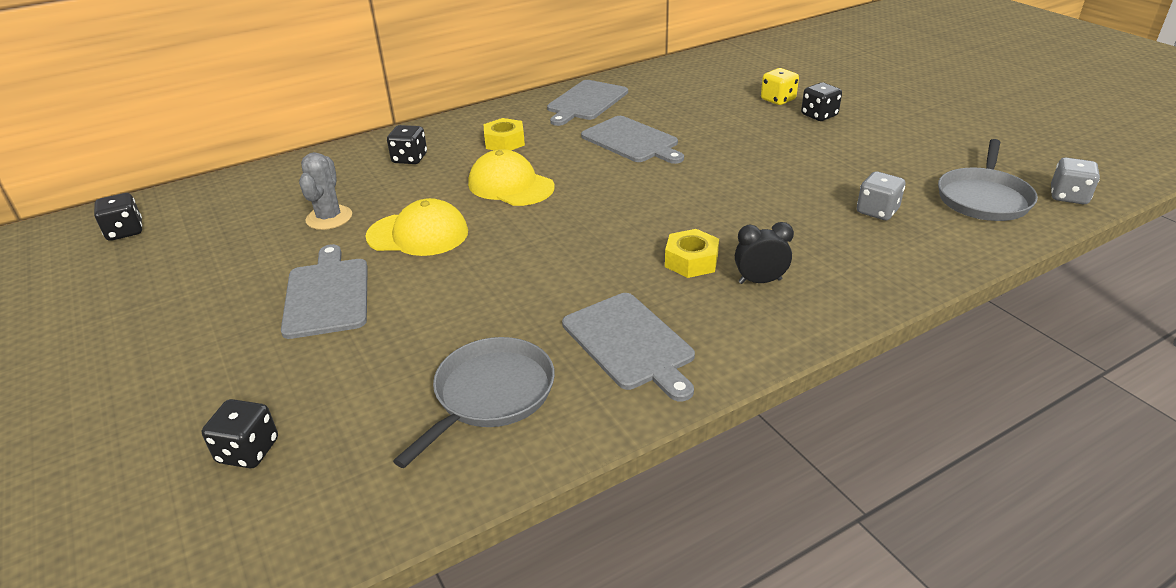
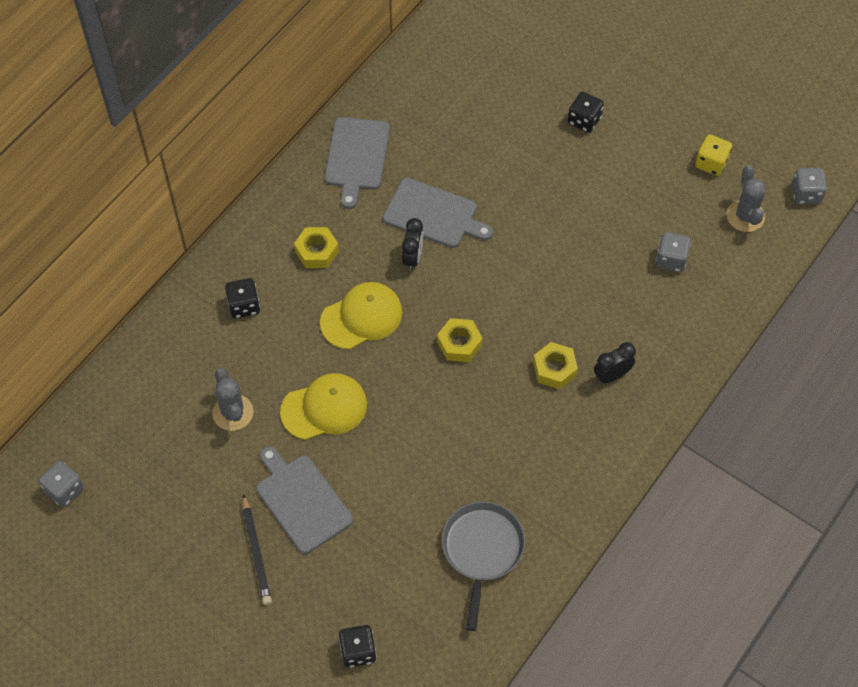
camera: 25 degrees left, 25 degrees up
(125, 231) = (64, 490): black dice -> grey dice
(238, 322) = (256, 552): none -> black pencil
(510, 185) = (362, 317): yellow cap -> yellow cap turned 135 degrees clockwise
(591, 160) = (412, 257): none -> black clock
(595, 221) = (459, 344): none -> yellow nut
(630, 343) = (549, 471): grey cutting board -> none
(778, 100) = (538, 101): yellow dice -> yellow dice (711, 163)
(983, 198) = (745, 216): grey pan -> grey cactus

